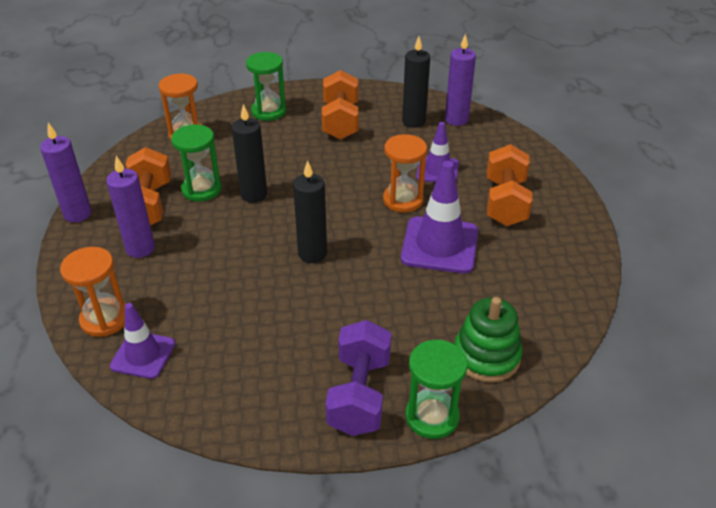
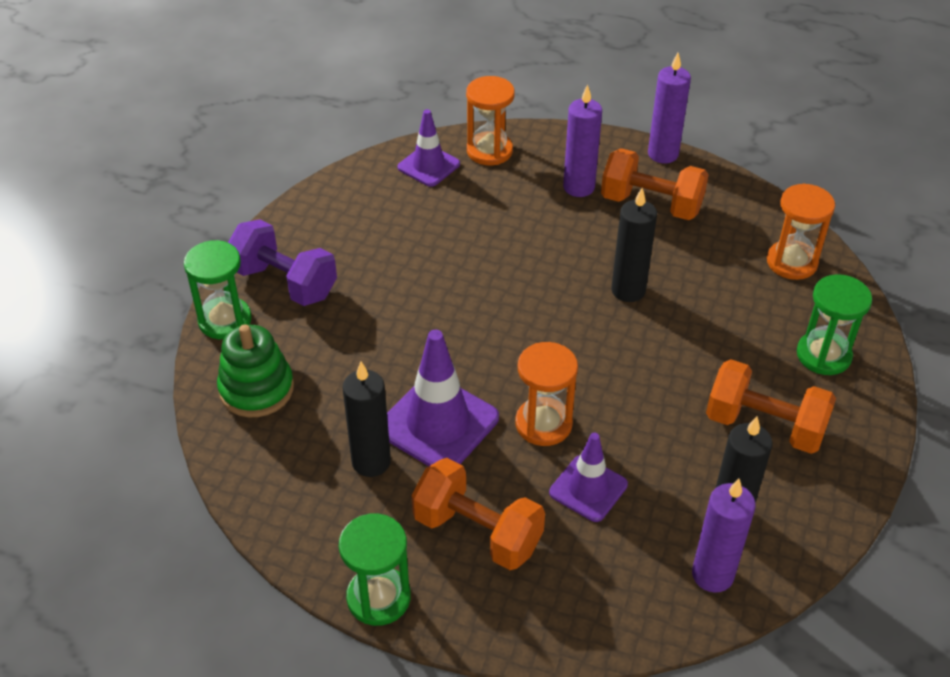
camera: 115 degrees right, 5 degrees up
(201, 189) = (661, 250): green hourglass -> green hourglass (378, 598)
(312, 253) = (493, 309): black candle -> black candle (371, 462)

